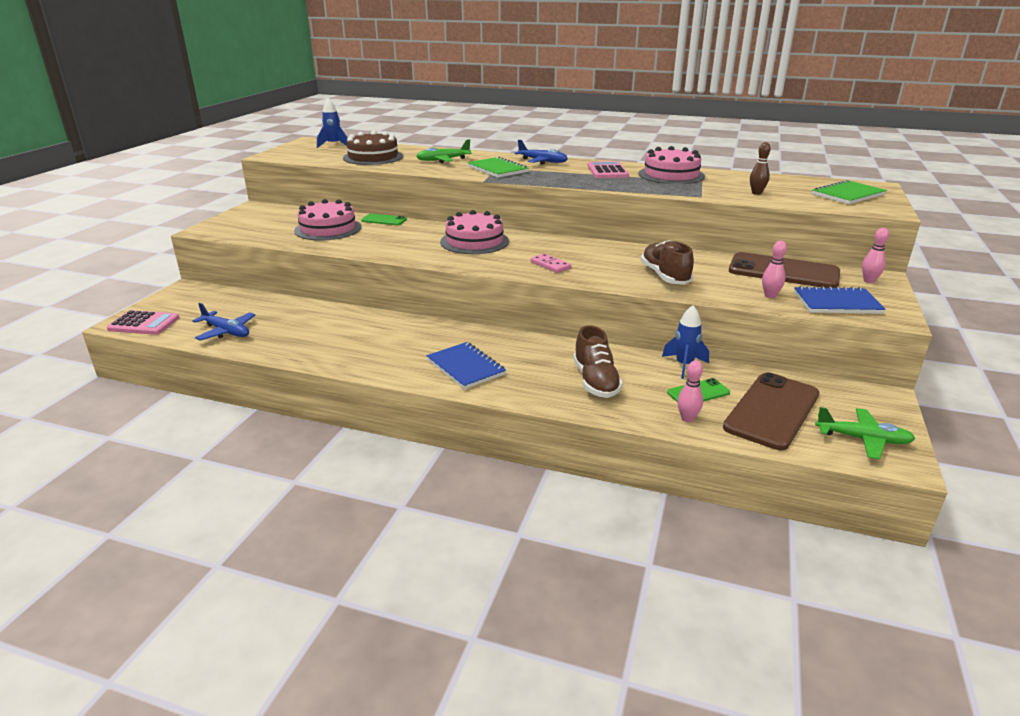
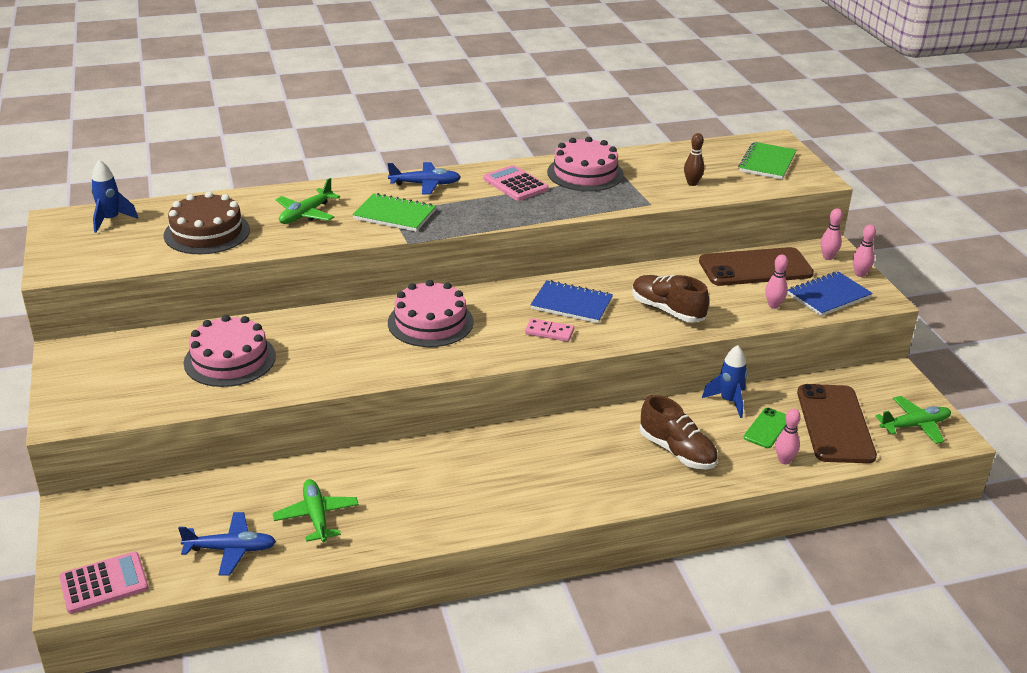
camera: 35 degrees left, 5 degrees up
(296, 333) = (316, 516): none -> green plane
(384, 220) = (279, 321): green phone -> none
(466, 367) = (548, 485): blue notebook -> blue notebook (571, 304)
(891, 298) = (860, 274): none -> pink bowling pin

